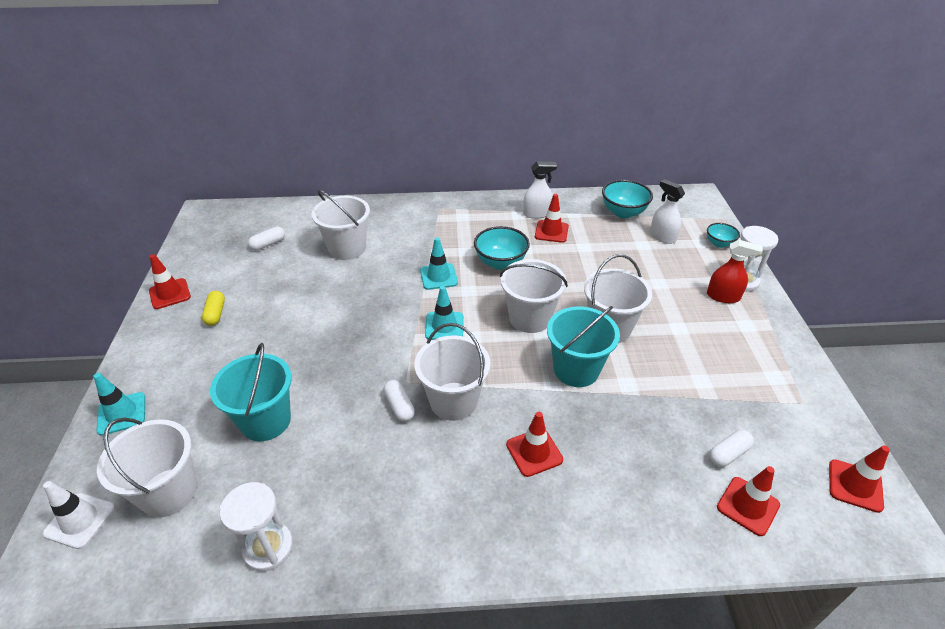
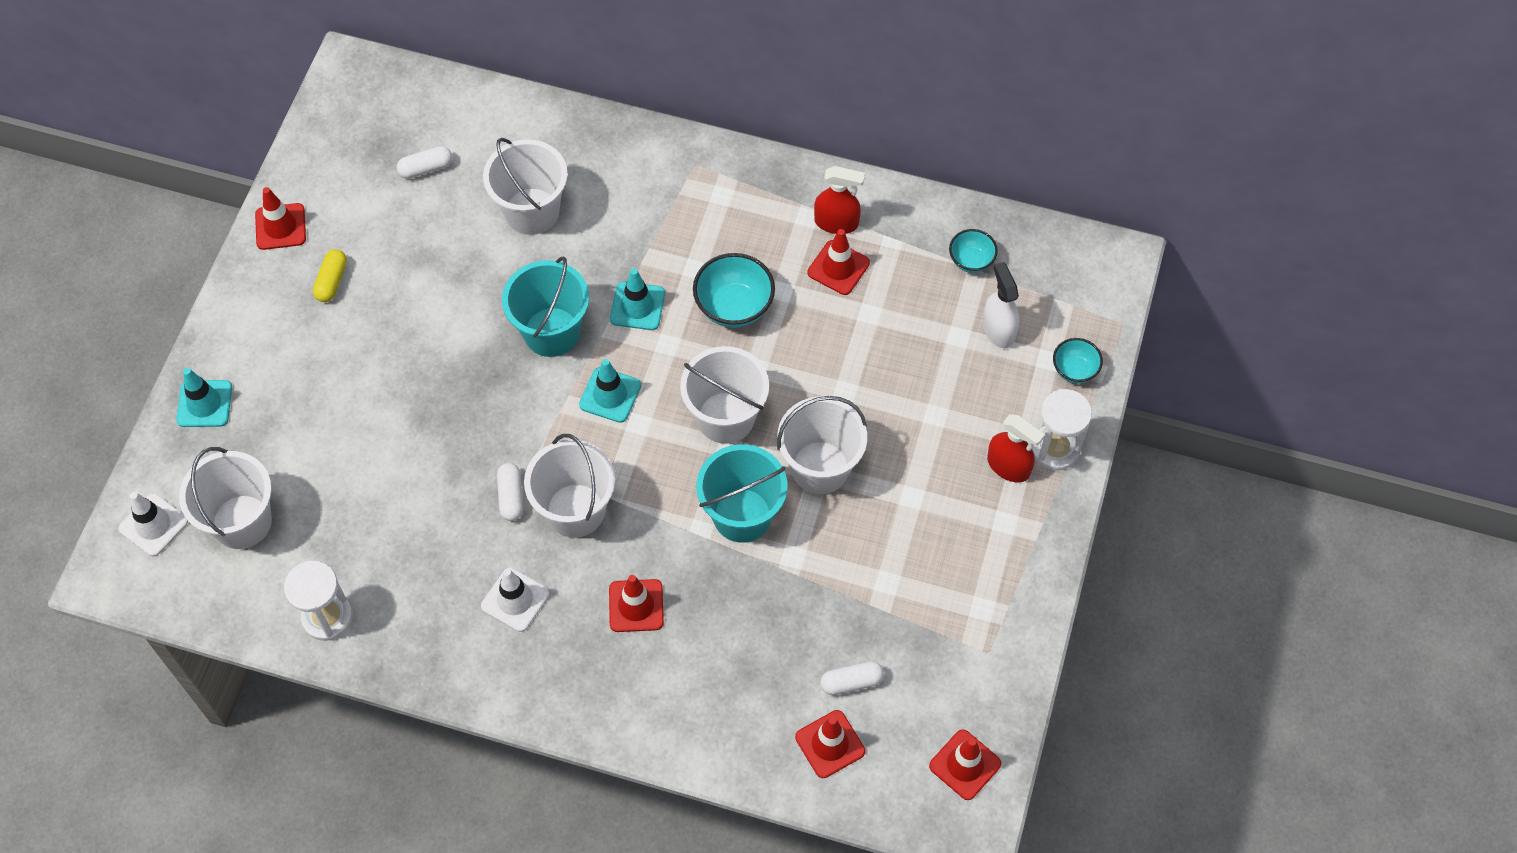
camera: 20 degrees right, 20 degrees up
(266, 421) = (357, 466): turquoise bucket -> turquoise bucket (552, 332)
(434, 479) = (515, 600): none -> white traffic cone
(537, 214) = (836, 223): white spray bottle -> red spray bottle
(623, 212) = (971, 261): turquoise bowl -> turquoise bowl, size x0.60

